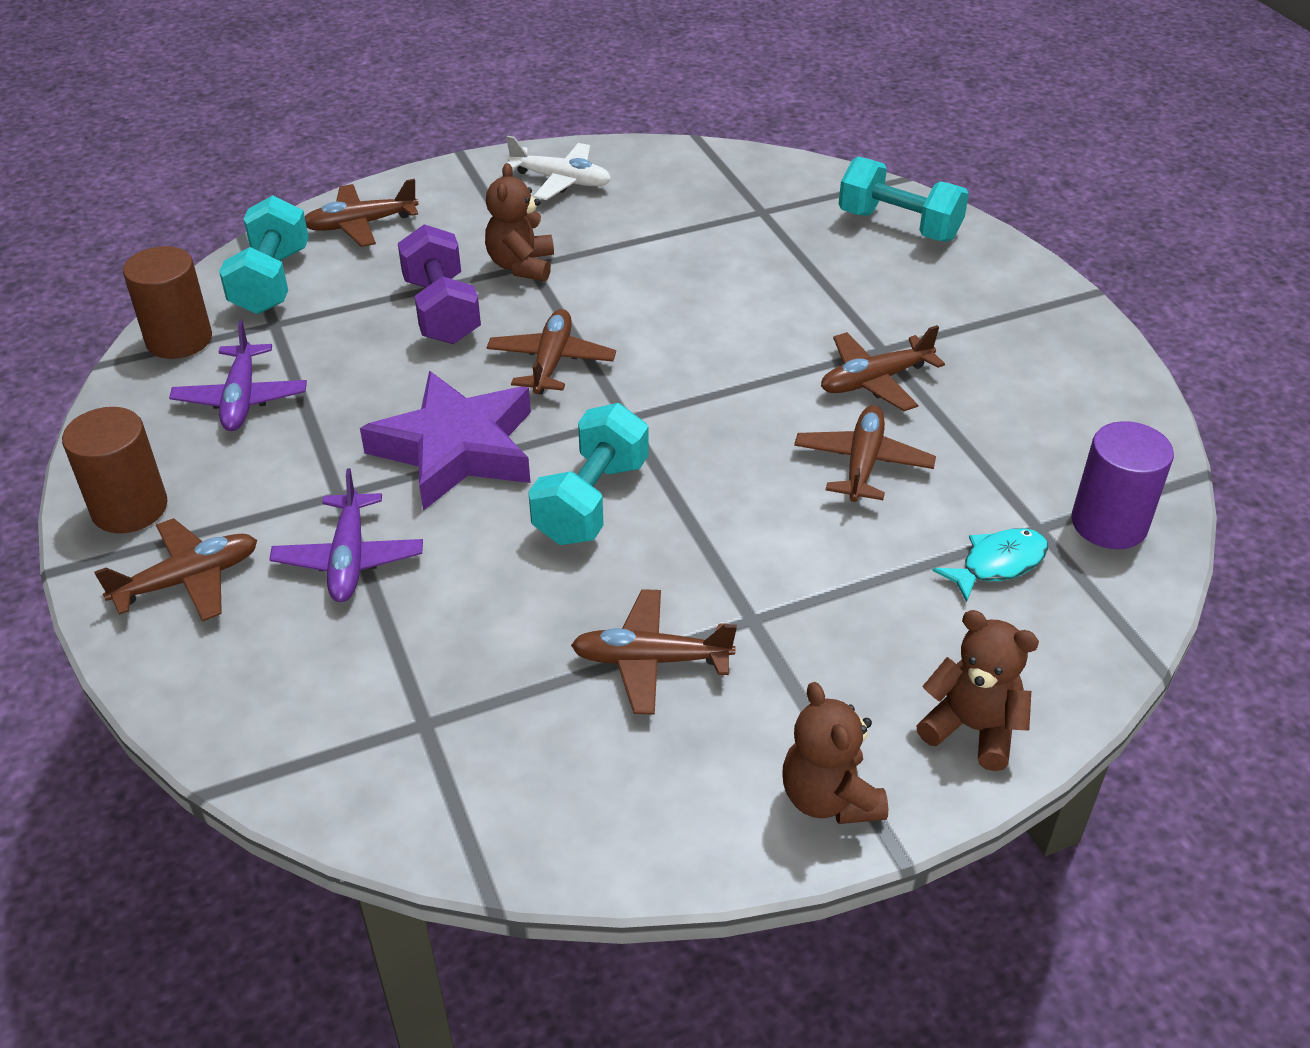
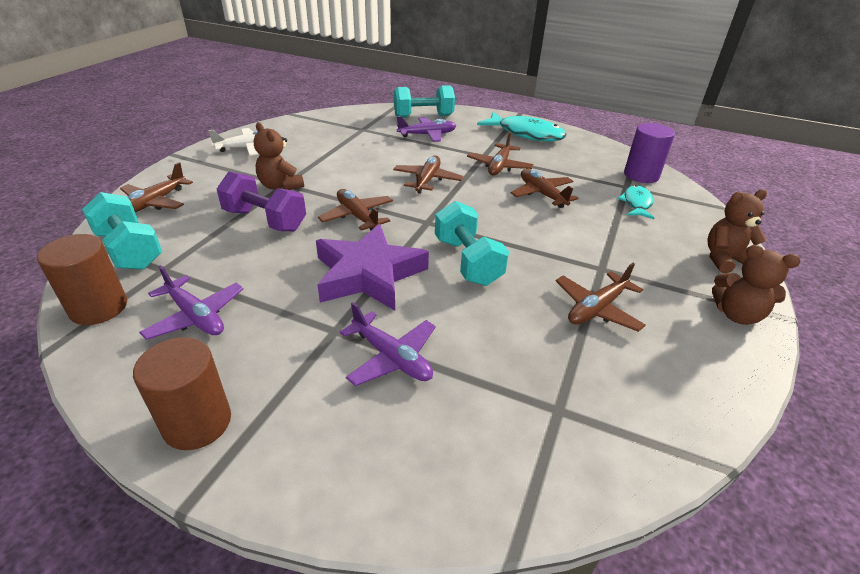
camera: 45 degrees left, 5 degrees down
(188, 580) = (306, 436): brown plane -> brown plane (427, 180)
(849, 267) = (427, 135): none -> purple plane
(1031, 341) = (526, 134): none -> turquoise fish

